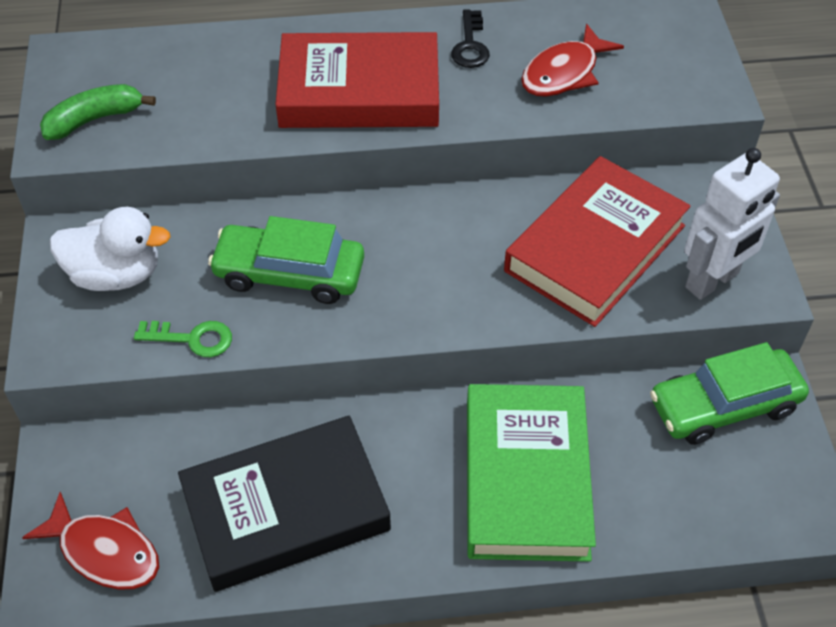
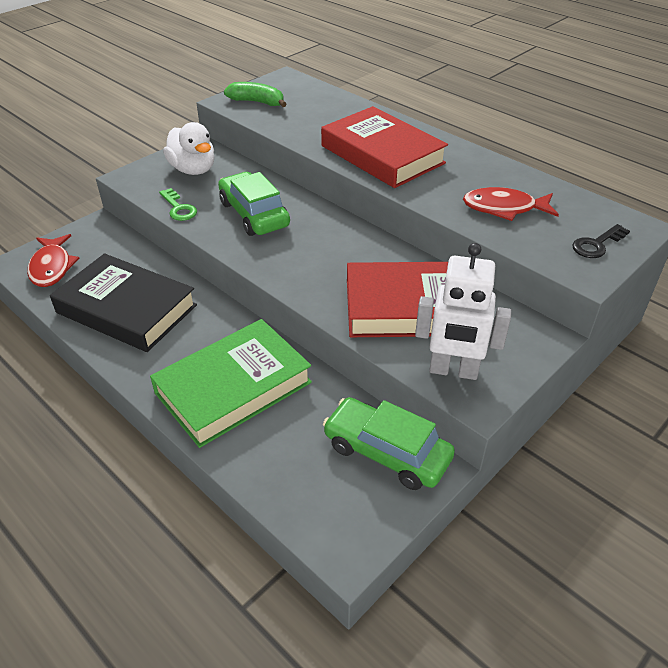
camera: 50 degrees right, 10 degrees down
(470, 45) = (472, 169): black key -> black key (596, 244)

